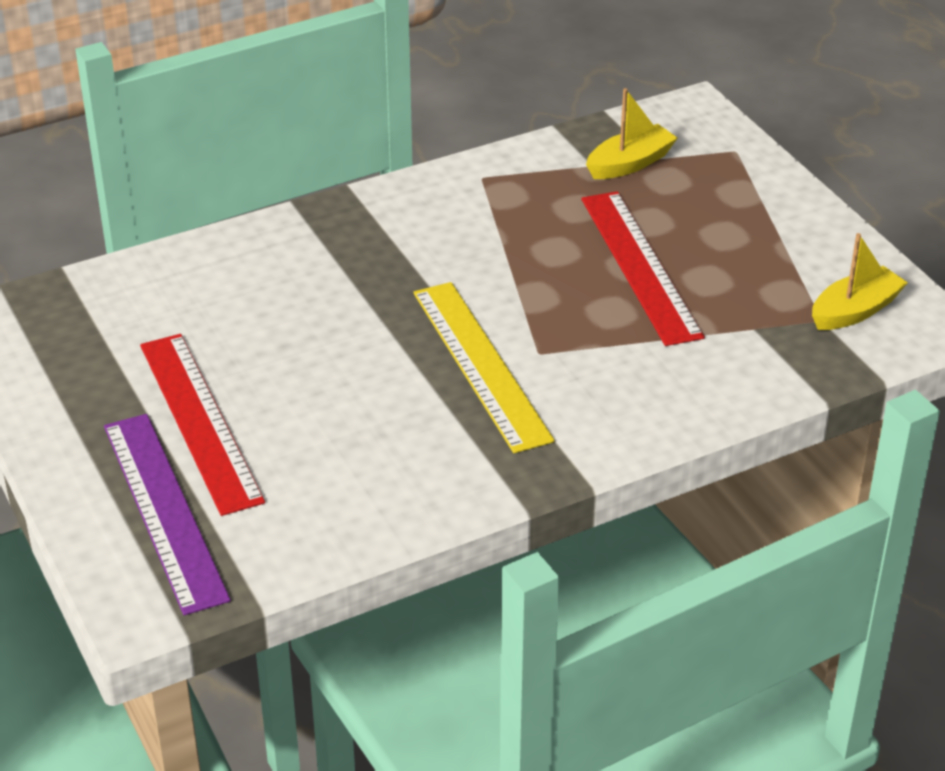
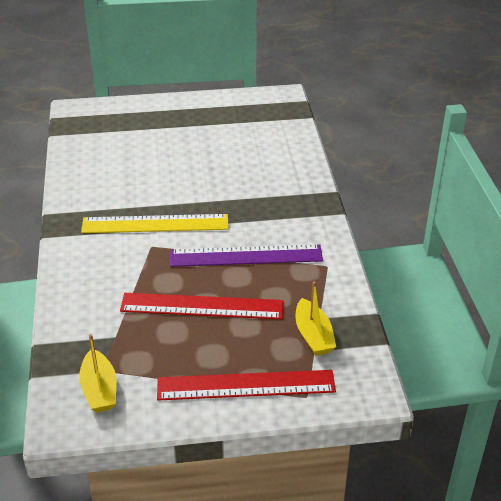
camera: 110 degrees right, 0 degrees up
(165, 510) = (123, 121): purple ruler -> purple ruler (246, 256)
(199, 421) = (172, 137): red ruler -> red ruler (246, 385)

